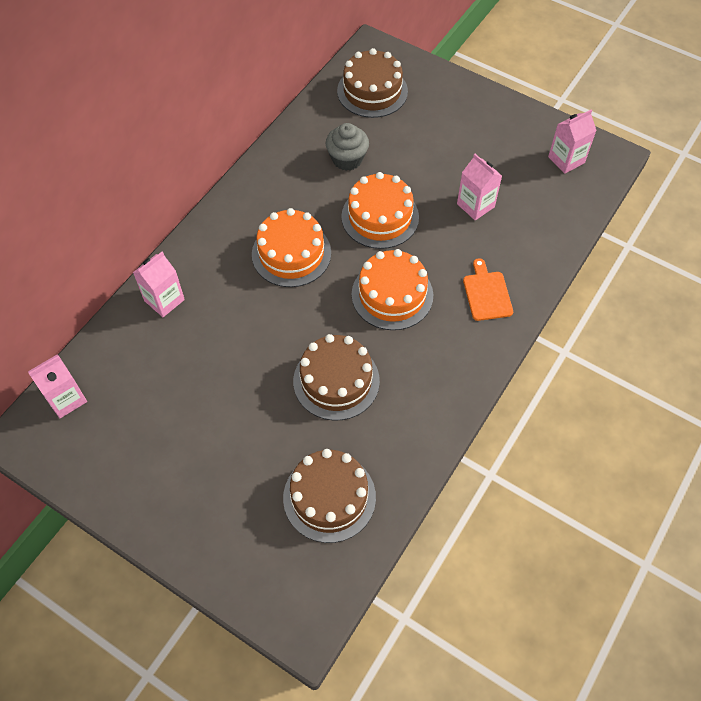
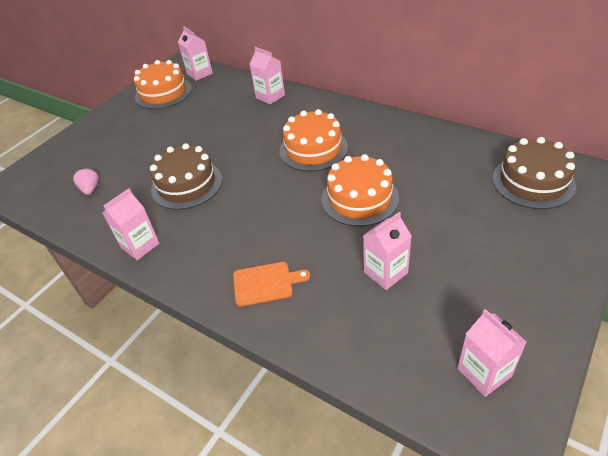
camera: 95 degrees right, 15 degrees down
(329, 497) = (90, 189): brown cake -> pink strawberry
(347, 159) = (429, 171): grey cupcake -> none
(392, 295) = (268, 212): orange cake -> orange cake (163, 93)
(433, 414) = (140, 245): none -> pink carton

